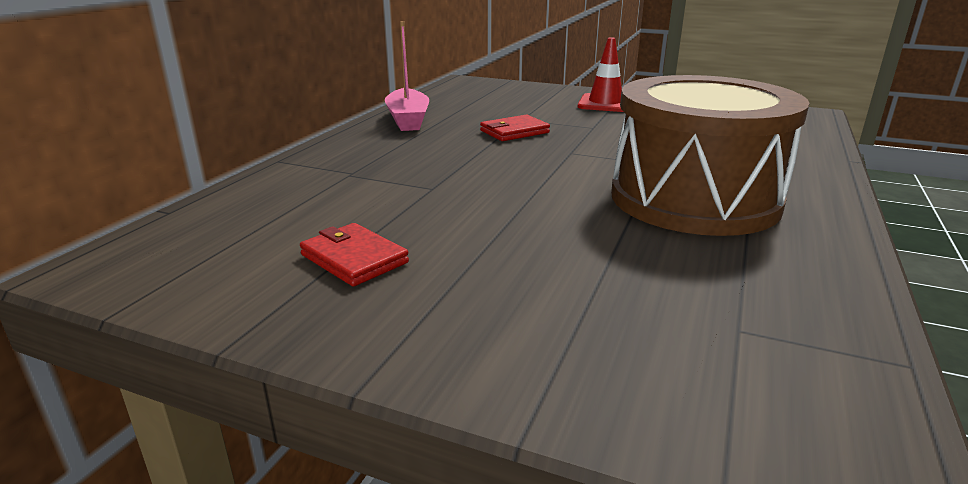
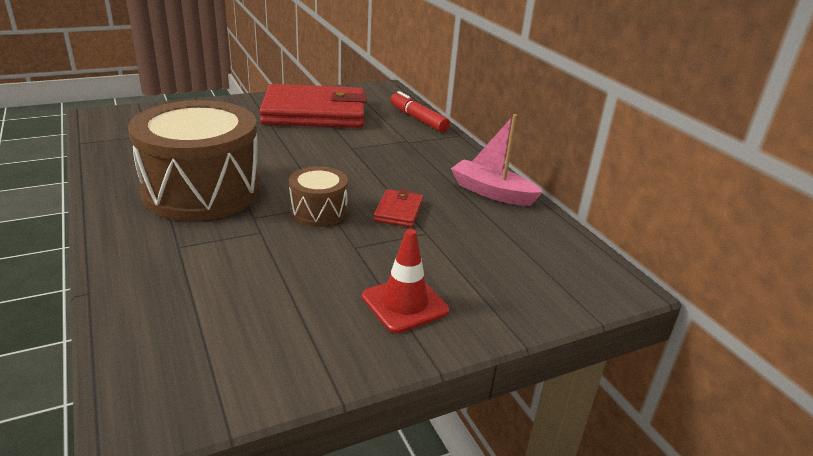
camera: 130 degrees right, 5 degrees up
(253, 192) = (418, 119): none -> red marker
(354, 259) = (315, 113): red wallet -> red wallet, size x2.44
(586, 150) = (318, 211): none -> brown drum

